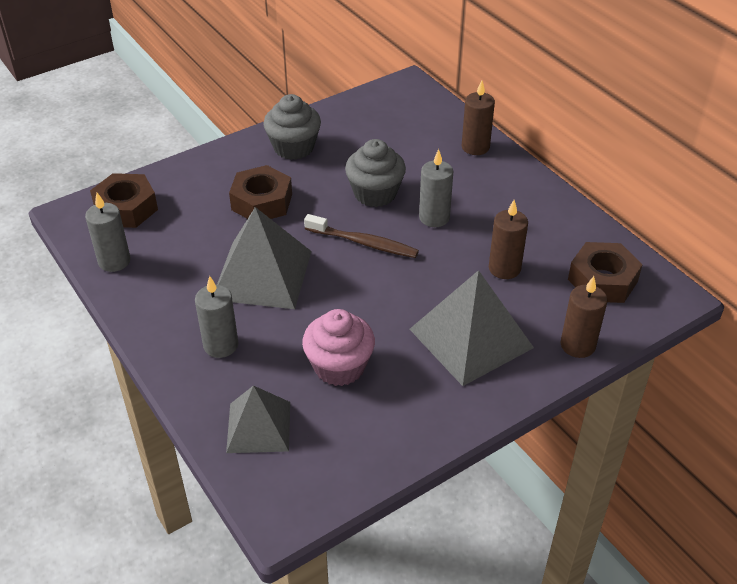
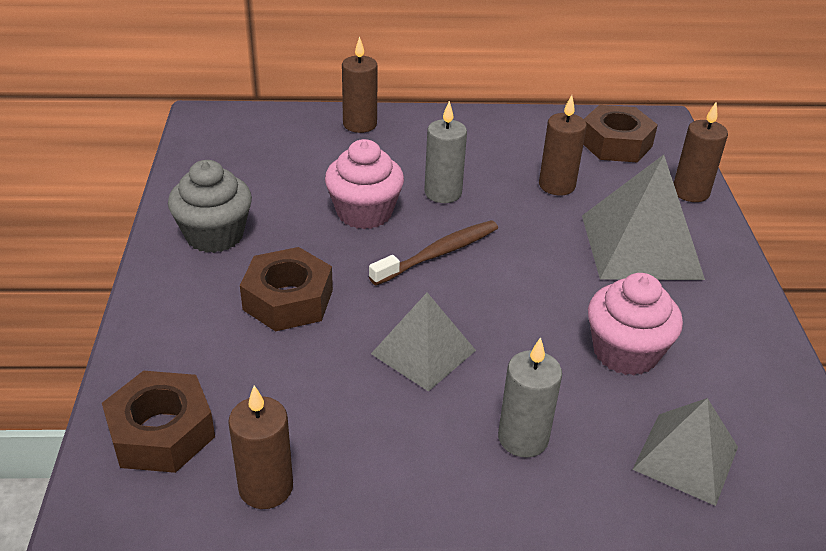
camera: 60 degrees left, 5 degrees down
(114, 261) = (266, 487): grey candle -> brown candle
(262, 274) = (423, 352): grey pyramid -> grey pyramid, size x0.64
(375, 193) = (364, 213): grey cupcake -> pink cupcake

